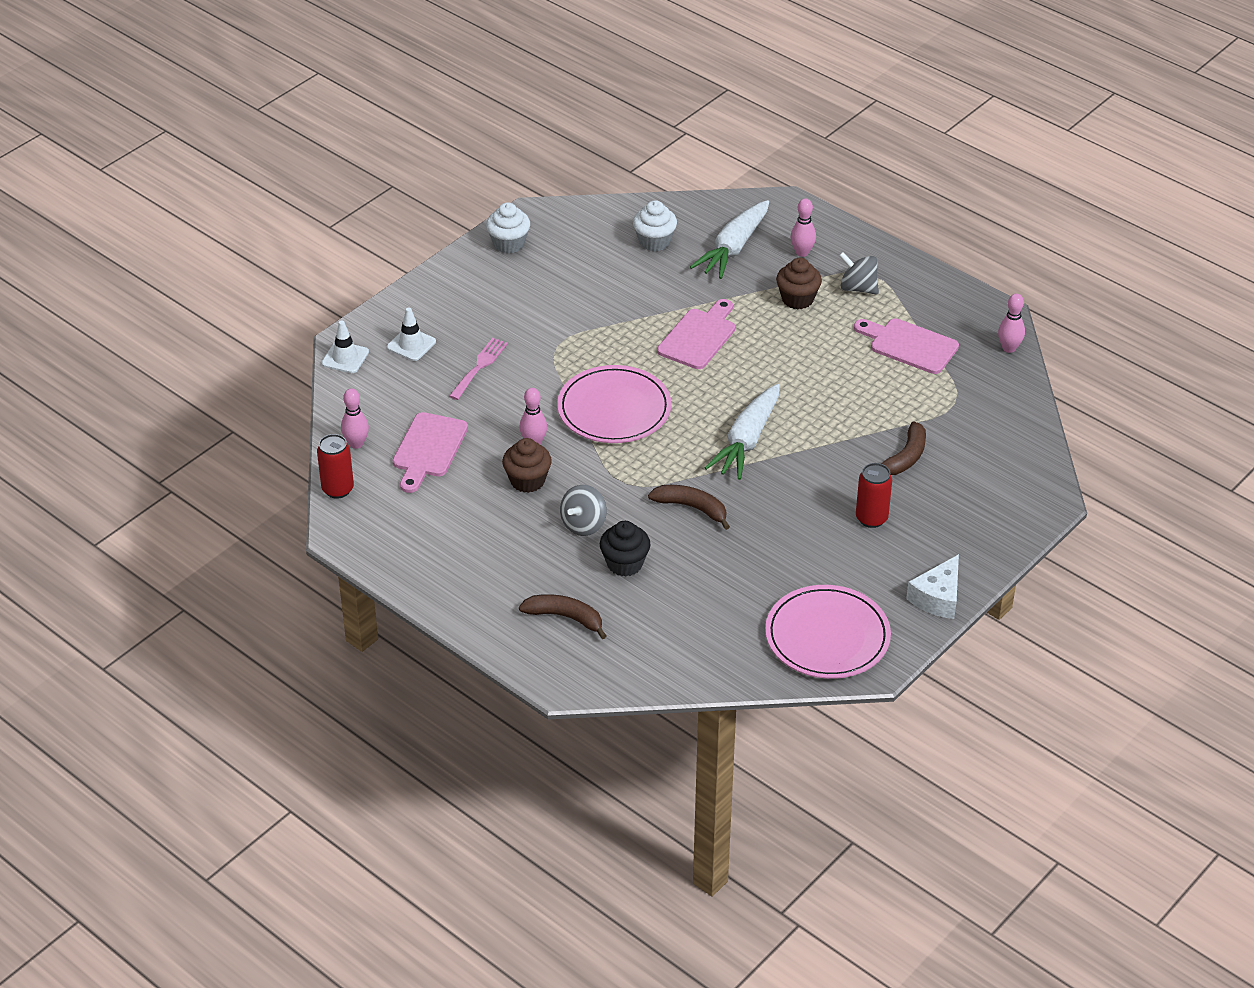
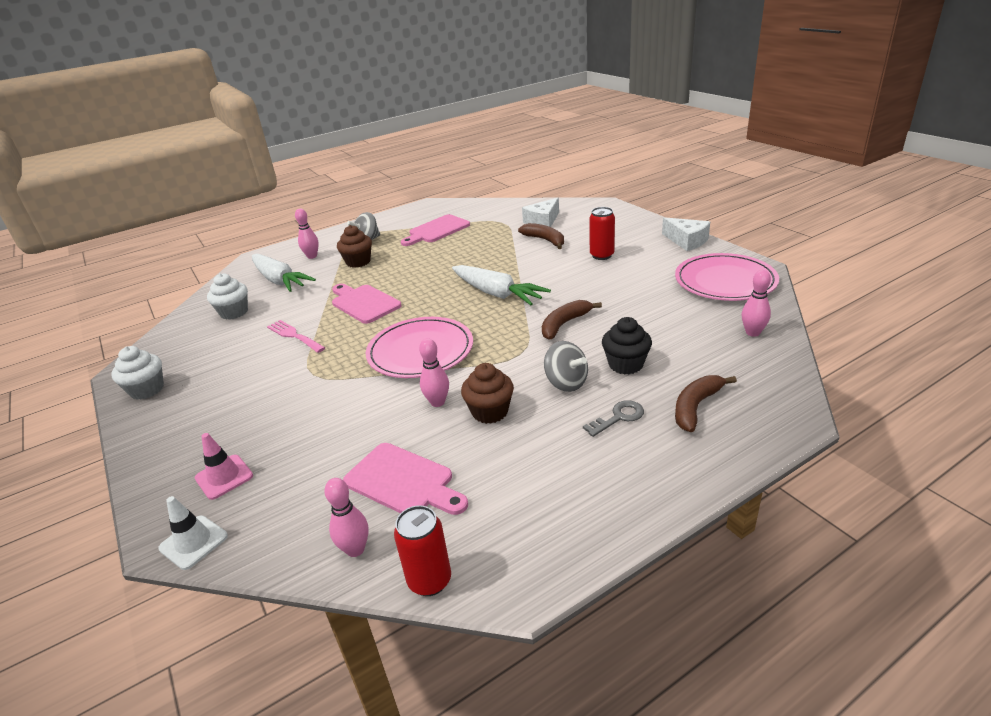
camera: 70 degrees left, 10 degrees down
(411, 344) = (224, 477): white traffic cone -> pink traffic cone
(479, 366) = (302, 427): pink fork -> pink fork (294, 336)
(538, 566) = (618, 417): none -> grey key
(967, 445) = (543, 221): none -> white cheese
(1009, 348) = (462, 204): pink bowling pin -> pink bowling pin (752, 333)

